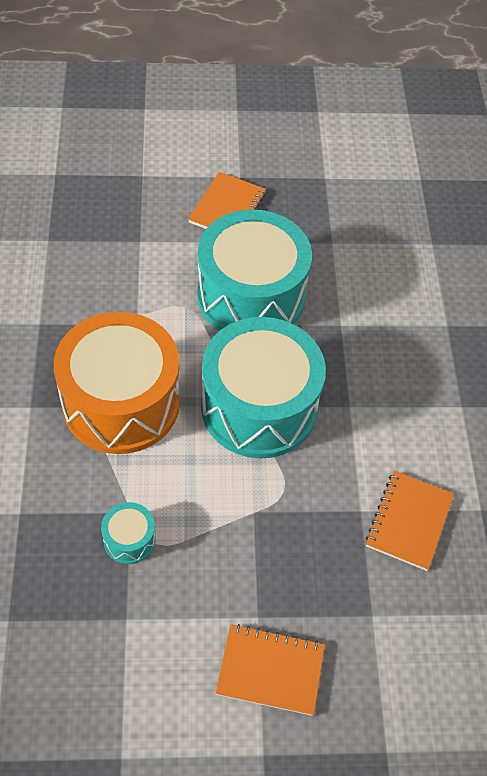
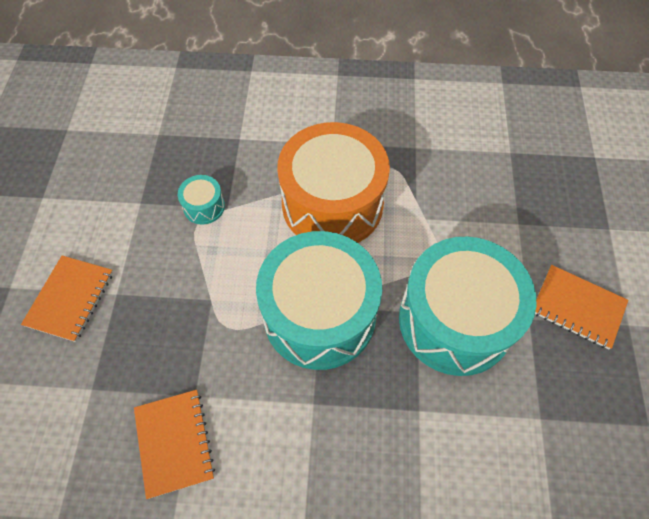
camera: 100 degrees right, 5 degrees up
(409, 521) = (174, 443): orange notebook -> orange notebook turned 45 degrees clockwise

